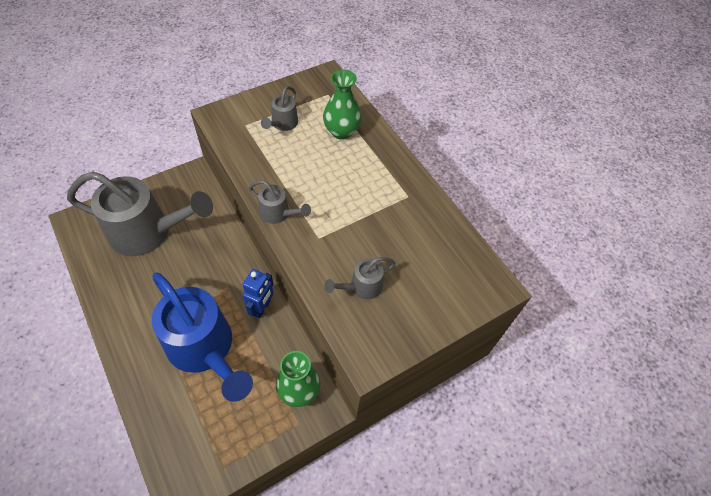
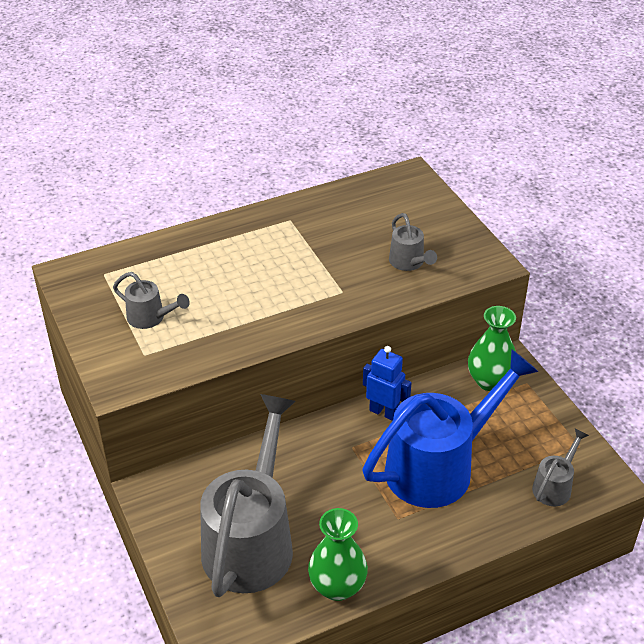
camera: 80 degrees left, 15 degrees down
(278, 214) = (304, 324): grey watering can -> grey watering can (555, 486)
(341, 131) = (177, 265): green vase -> green vase (337, 587)

